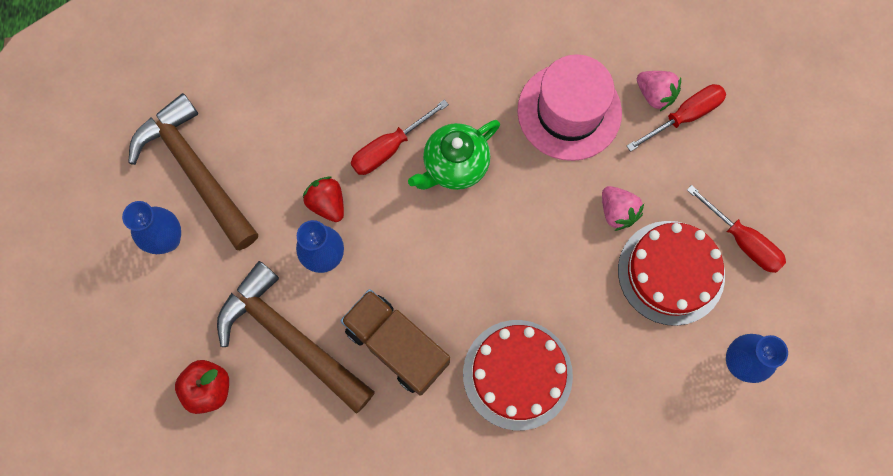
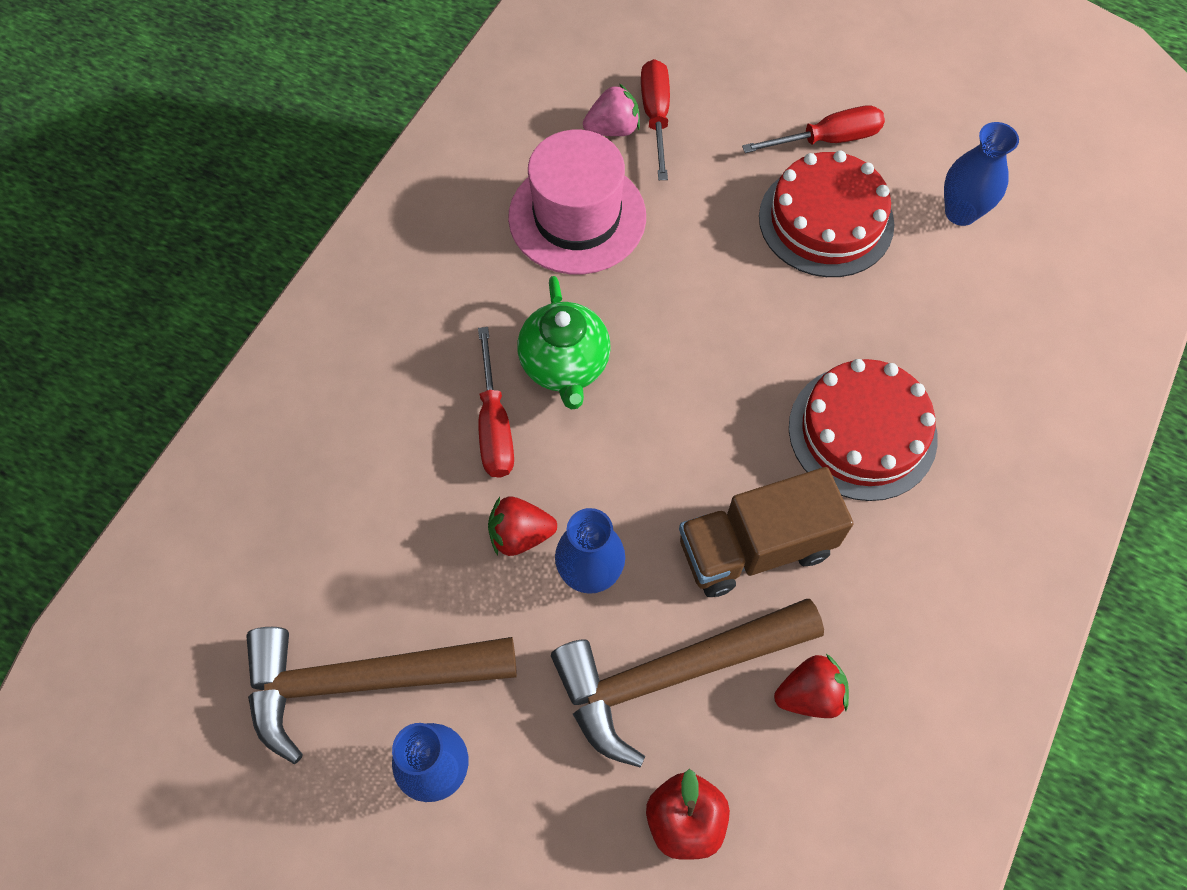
camera: 60 degrees left, 10 degrees down
(320, 424) = (809, 694): none -> red strawberry
(617, 212) = (726, 233): pink strawberry -> none

